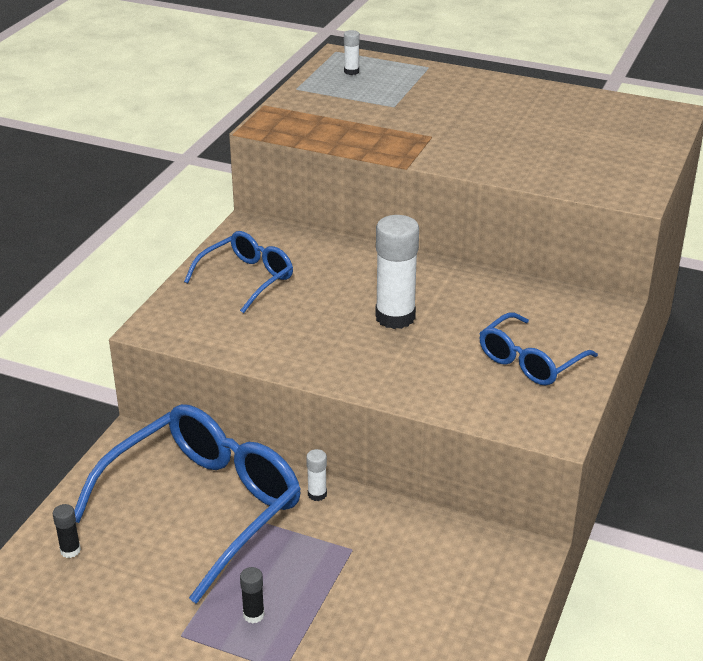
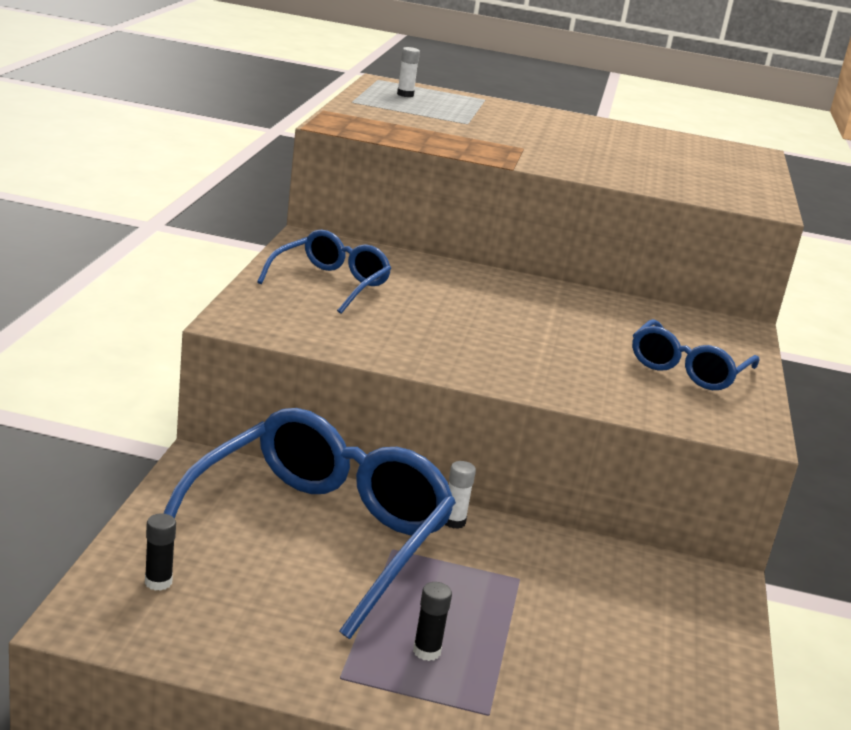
camera: 15 degrees left, 10 degrees down
(395, 317) = (518, 325): white glue stick -> none

